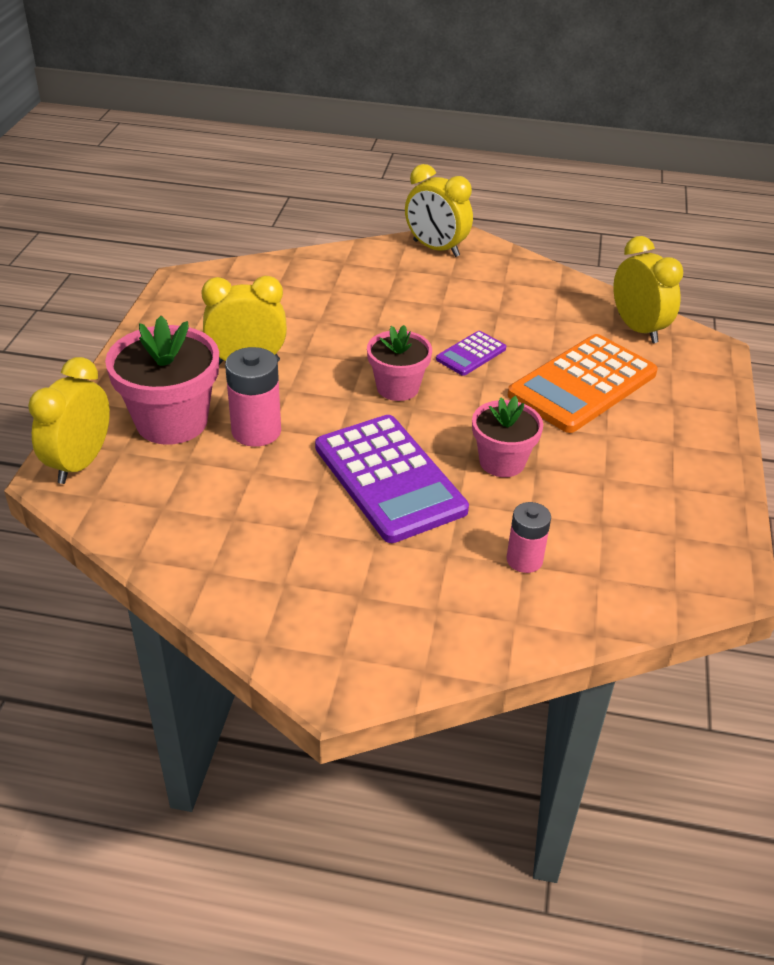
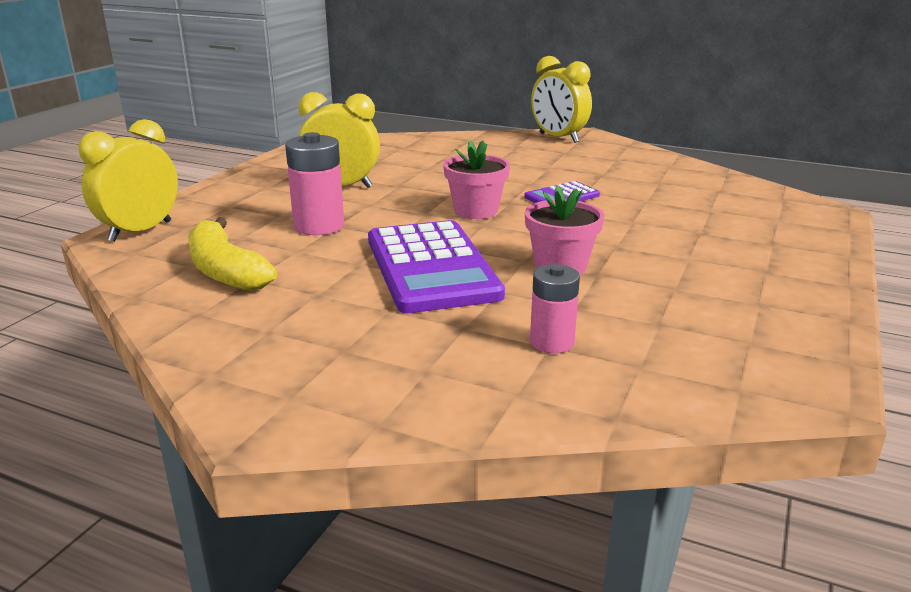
camera: 15 degrees right, 15 degrees down
(172, 421) = (245, 214): pink flower pot -> none
(201, 510) = (225, 271): none -> yellow banana
(582, 384) = (672, 223): orange calculator -> none
(638, 329) = (746, 193): yellow clock -> none

